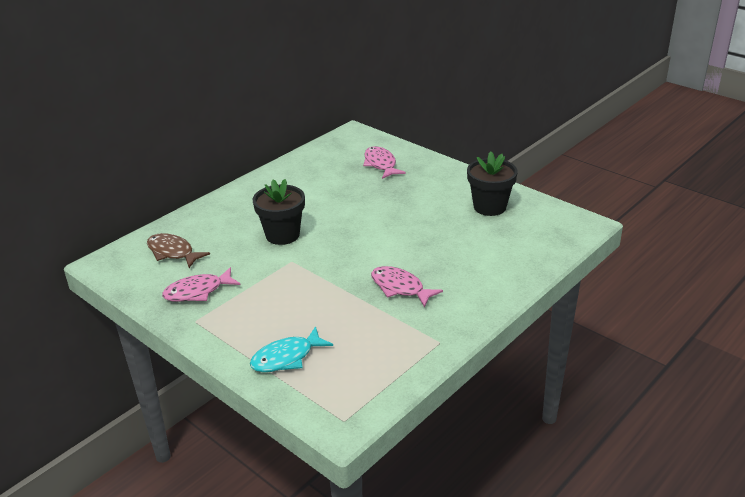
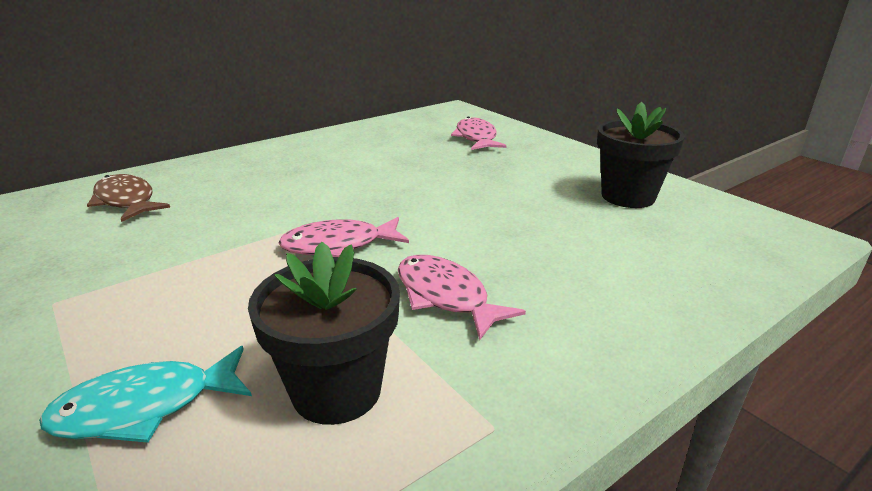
camera: 10 degrees right, 5 degrees down
(198, 291) = (106, 256): pink fish -> pink fish (339, 245)
(282, 235) = (296, 197): black flower pot -> black flower pot (336, 390)

